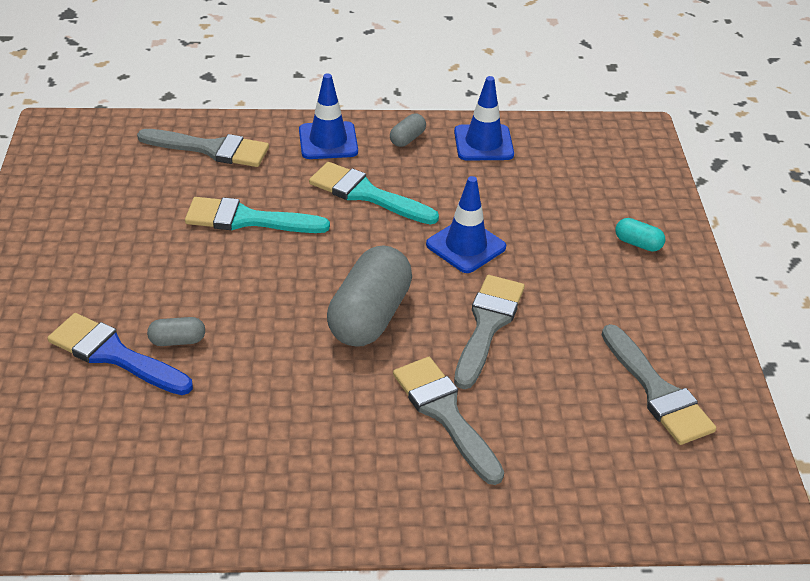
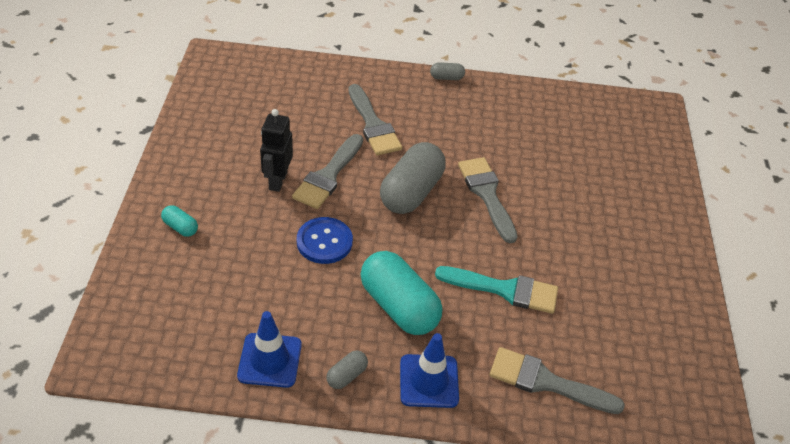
camera: 175 degrees left, 5 degrees up
(114, 355) = (586, 186): blue brush -> none
(177, 341) = (545, 190): grey capsule -> grey capsule (446, 78)
(366, 194) = (399, 306): turquoise brush -> turquoise capsule
(466, 246) = (324, 242): blue traffic cone -> blue button
(552, 310) = (277, 181): none -> black robot
(657, 391) = (233, 120): grey brush -> grey brush (487, 194)

